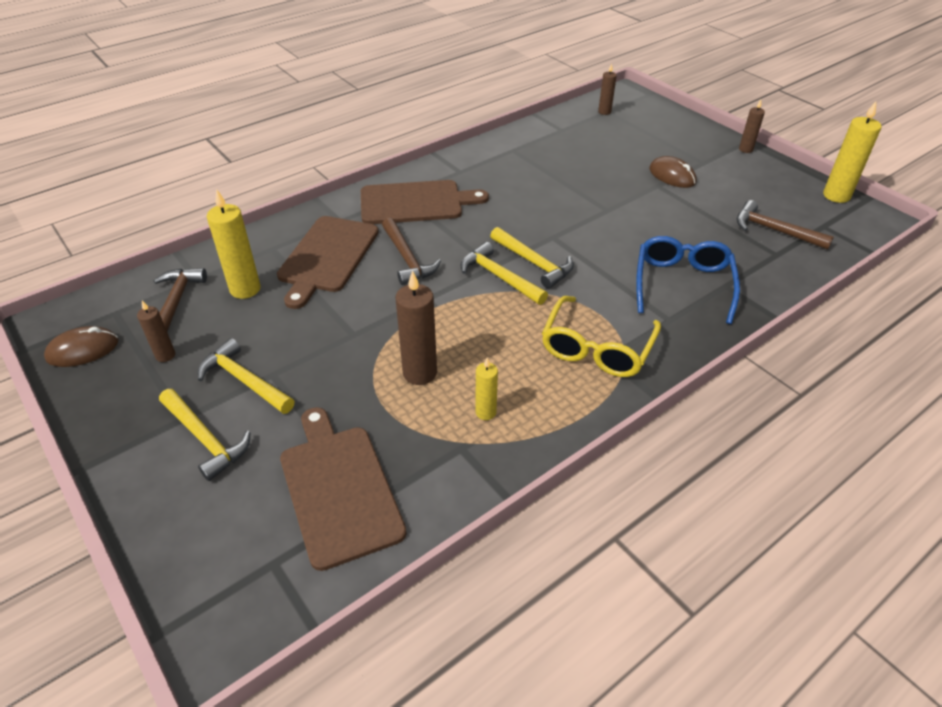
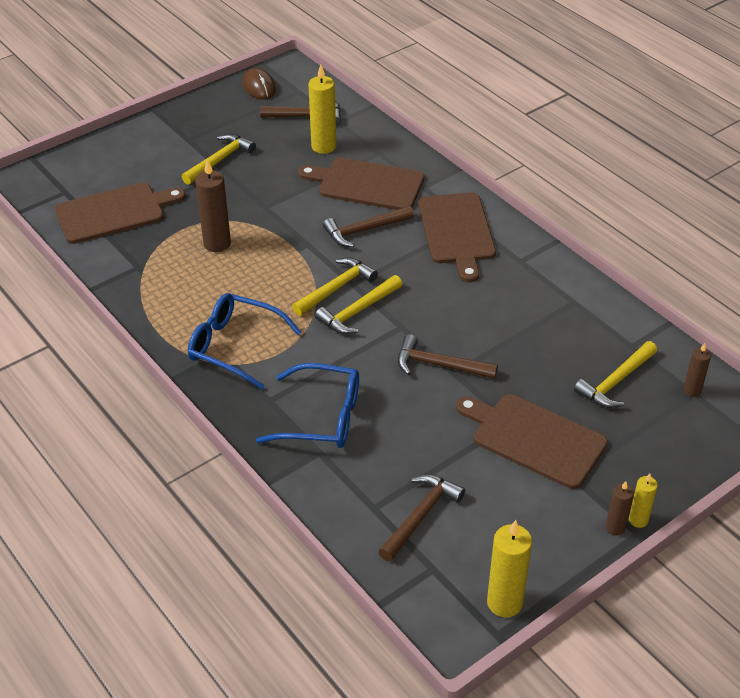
camera: 90 degrees right, 0 degrees up
(165, 355) = (250, 122): brown candle -> none
(205, 439) = (168, 152): yellow hammer -> yellow hammer (616, 382)
(485, 412) = (170, 279): yellow candle -> yellow candle (638, 520)
(596, 349) = (234, 346): yellow glasses -> blue glasses
(600, 217) = (439, 365): none -> brown hammer
(672, 176) = (534, 438): brown mouse -> brown cutting board

